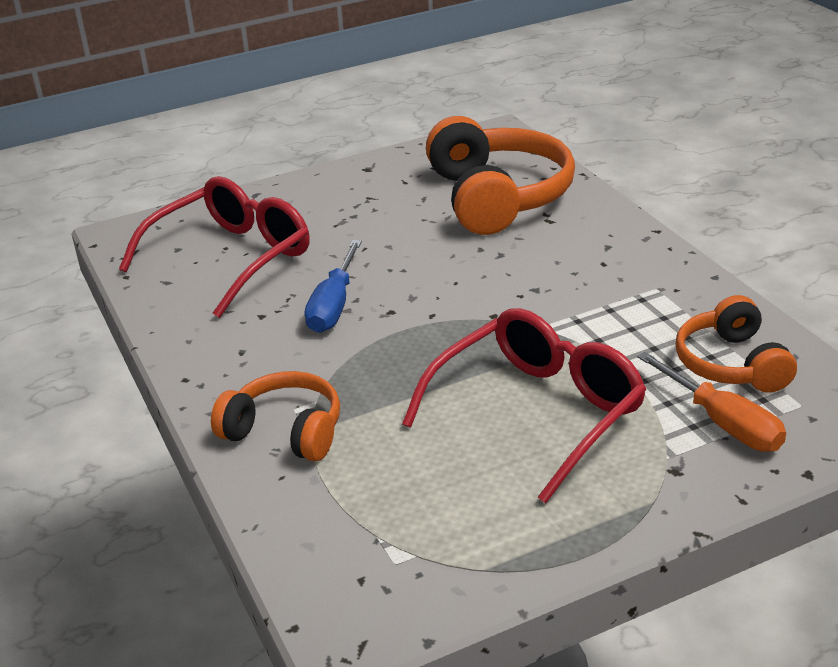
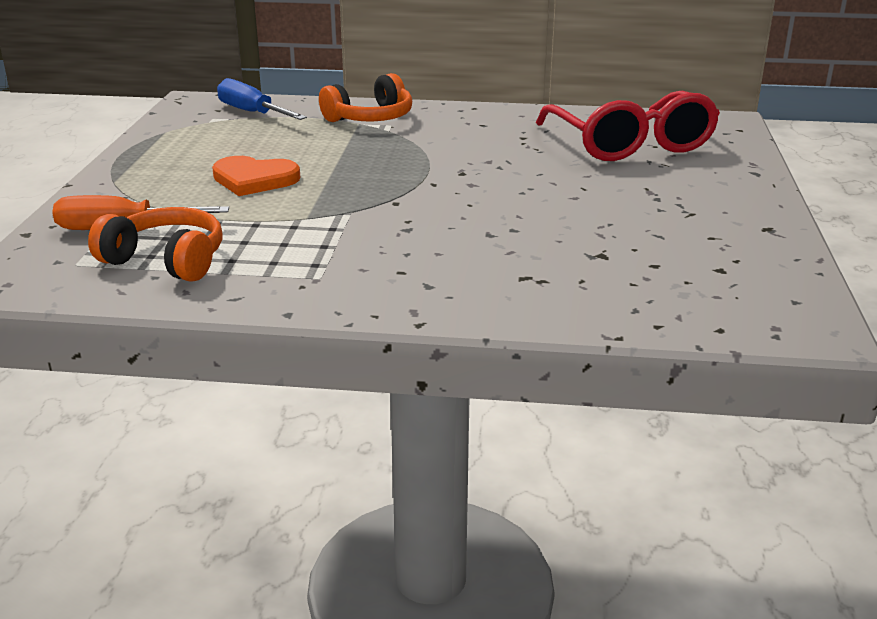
camera: 120 degrees right, 5 degrees down
(334, 306) = (500, 158): blue screwdriver -> blue screwdriver (252, 113)
(497, 197) = (614, 268): orange headphones -> none
(537, 413) = (254, 179): red glasses -> orange heart

